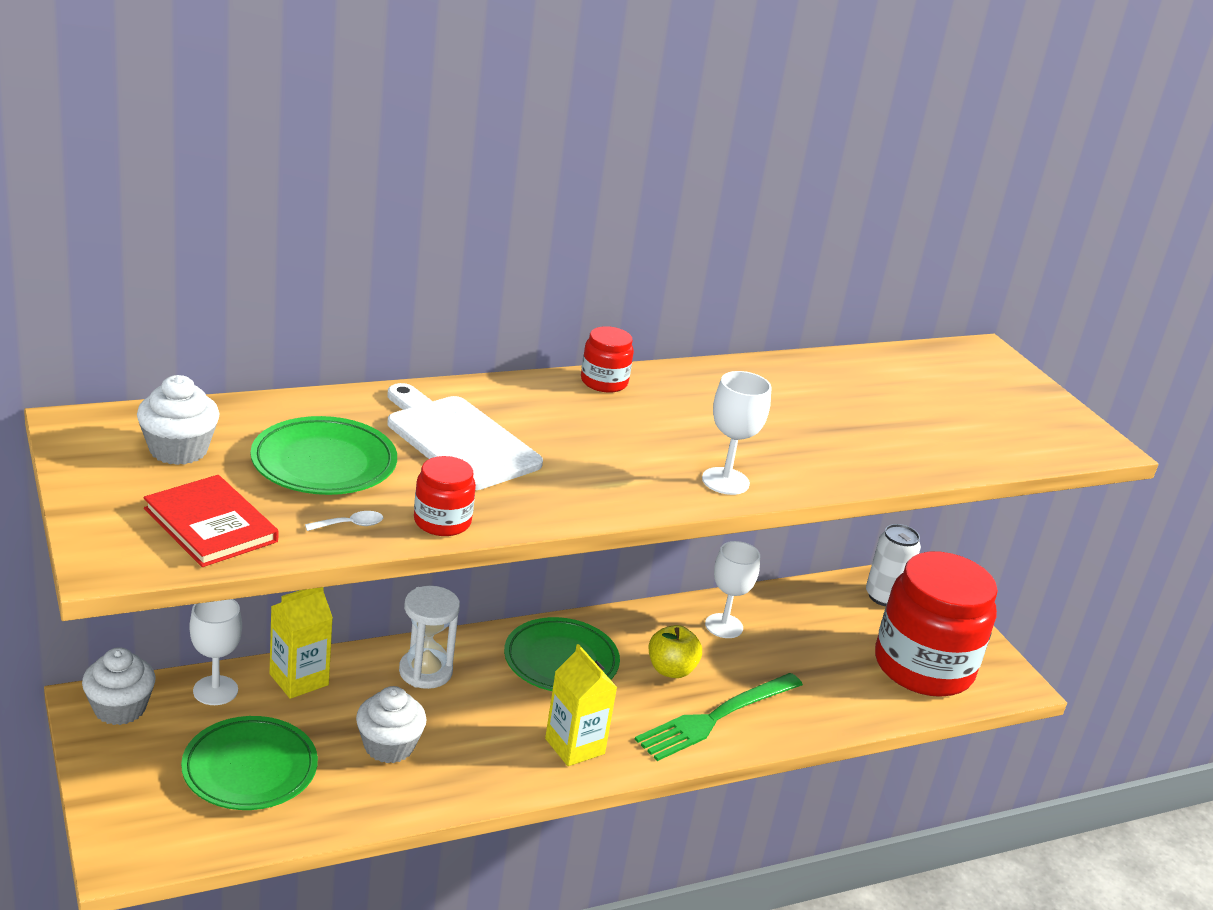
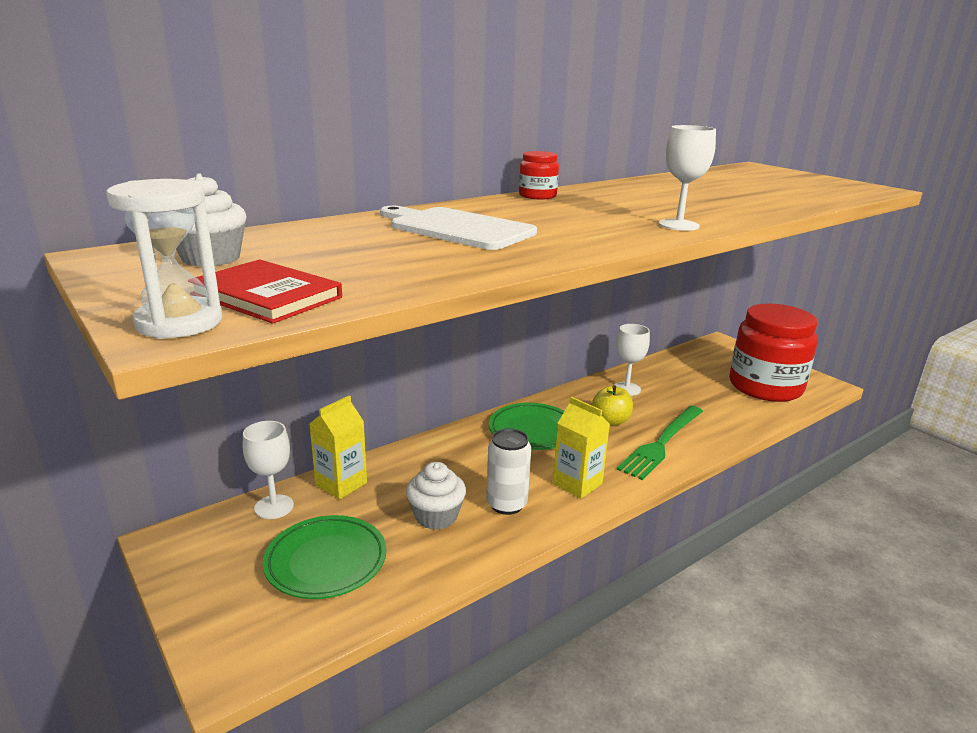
camera: 10 degrees left, 5 degrees down
(120, 708) = (192, 539): white cupcake -> none
(324, 463) = (353, 251): green plate -> none
(350, 525) = (405, 279): white spoon -> none
(425, 671) = (438, 458): white hourglass -> white hourglass (179, 322)
(442, 521) = (485, 268): red jar -> none
(884, 597) = (710, 355): white can -> white can (506, 504)

